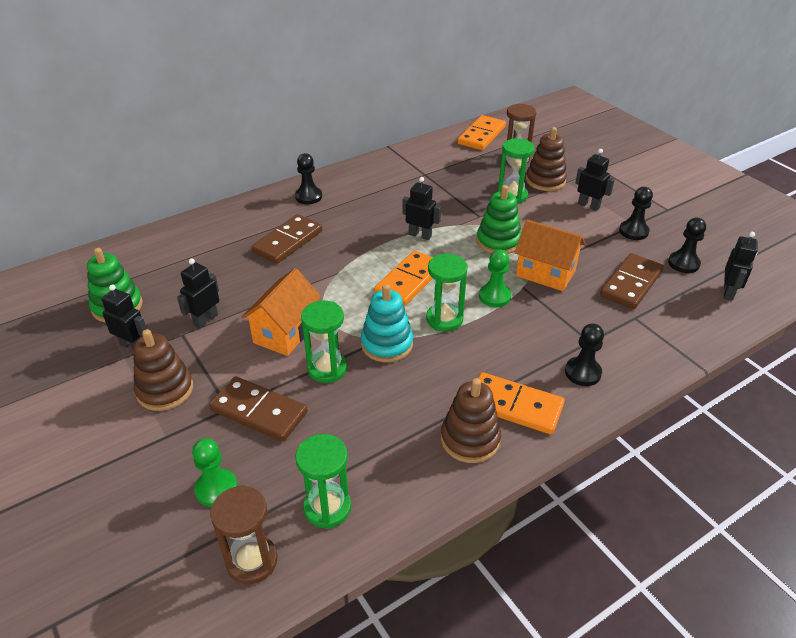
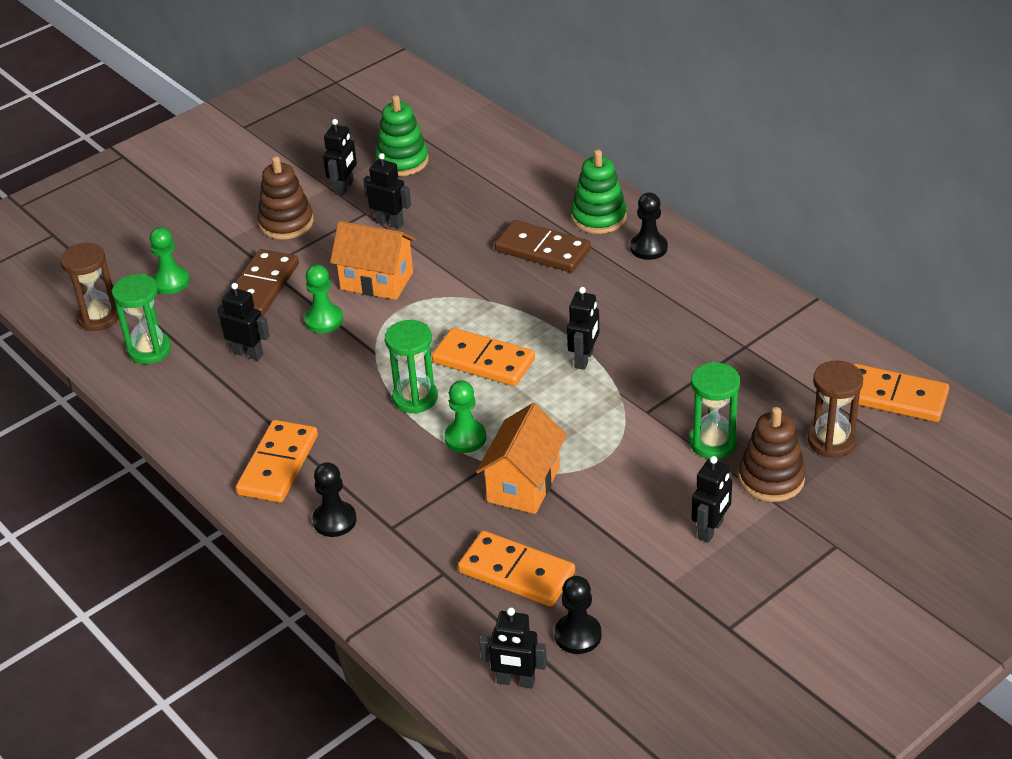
camera: 85 degrees right, 0 degrees up
(327, 369) = (324, 320): green hourglass -> green pawn
(358, 424) = (248, 353): none -> black robot
(387, 344) = (366, 357): turquoise stacking toy -> none
(470, 439) = (230, 434): brown stacking toy -> none
(498, 241) = (587, 434): green stacking toy -> green stacking toy (598, 217)
(631, 284) = (516, 572): brown domino -> orange domino
(633, 231) = (651, 581): black pawn -> none

